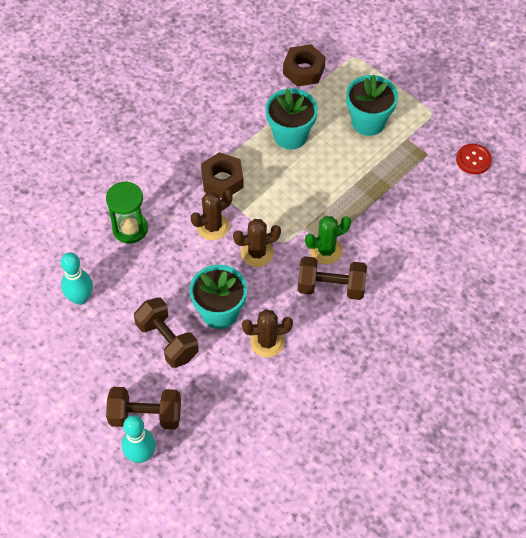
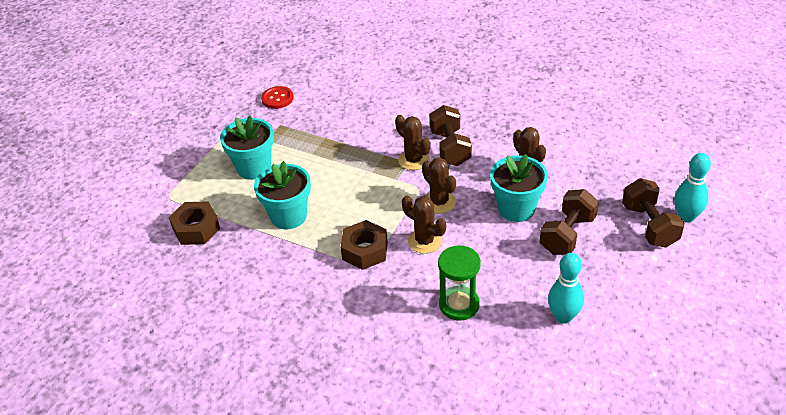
camera: 105 degrees left, 15 degrees down
(326, 250) = (413, 160): green cactus -> brown cactus

